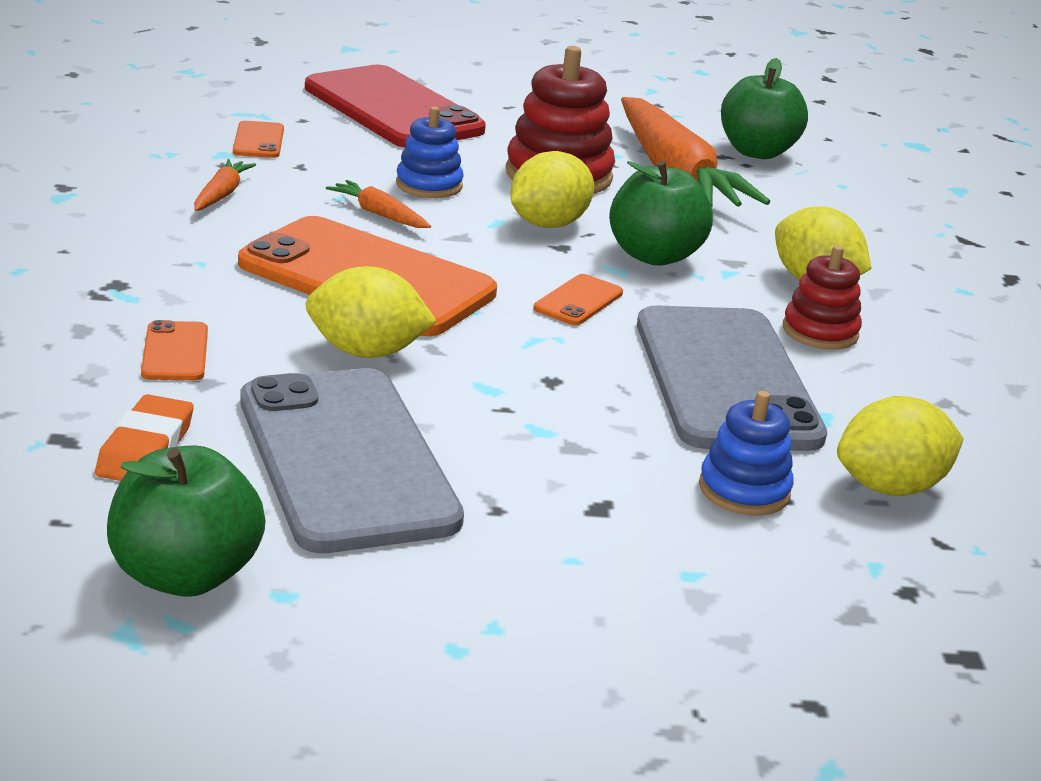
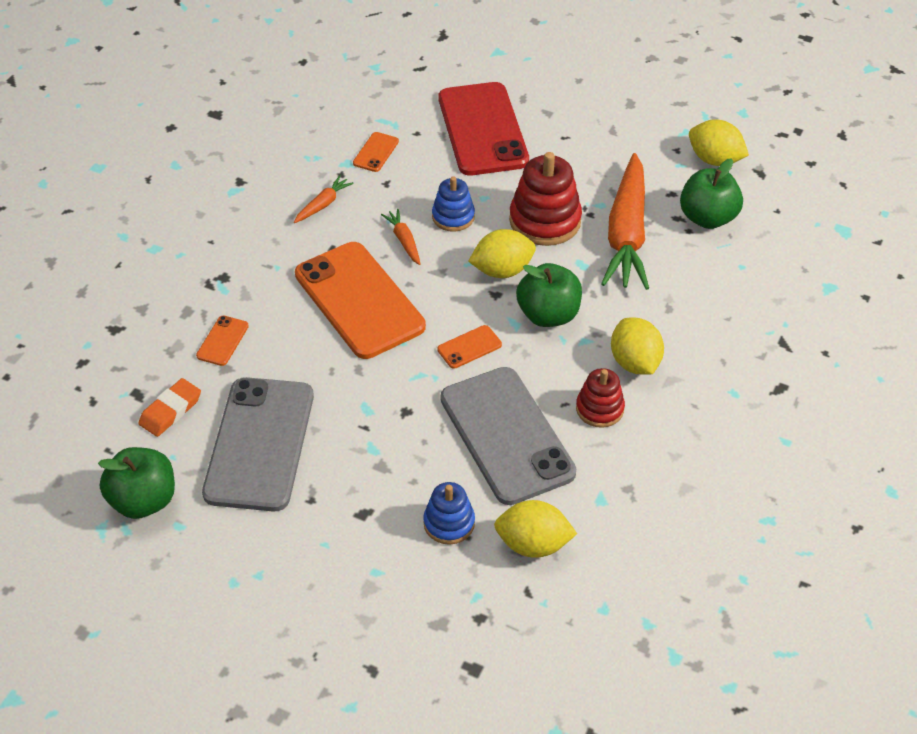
camera: 30 degrees right, 20 degrees up
(366, 352) = (320, 364): yellow lemon -> yellow lemon (714, 160)
(725, 379) = (506, 435): grey phone -> grey phone turned 45 degrees counterclockwise

